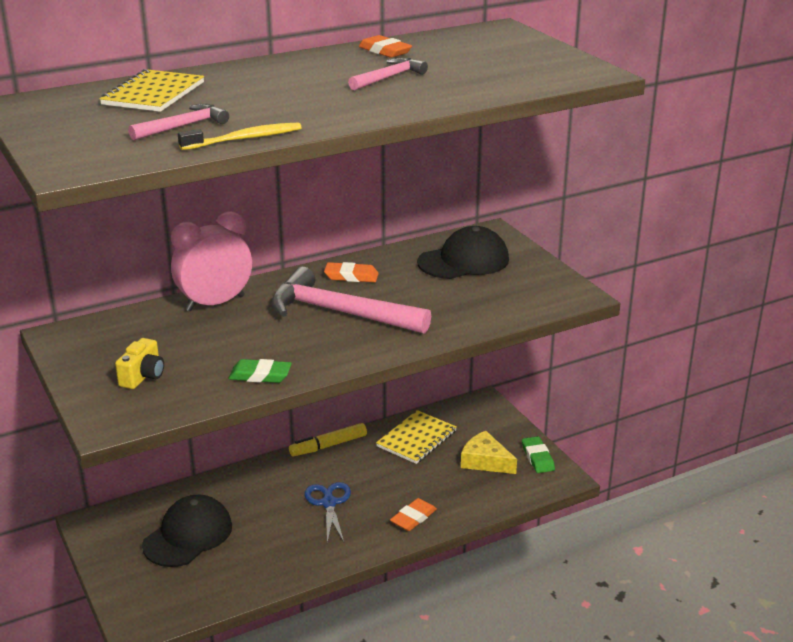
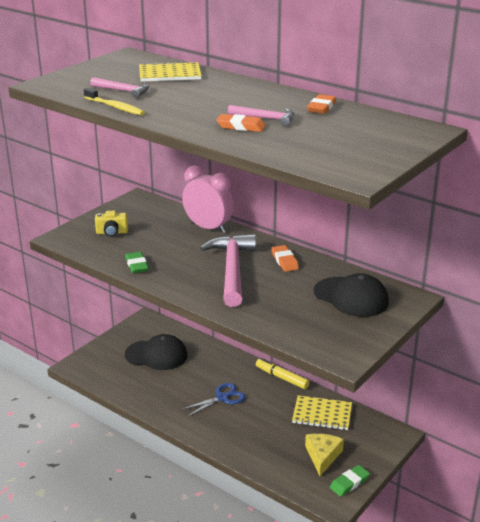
camera: 65 degrees right, 0 degrees up
(413, 518) = (232, 439): orange eraser -> orange eraser (241, 126)

